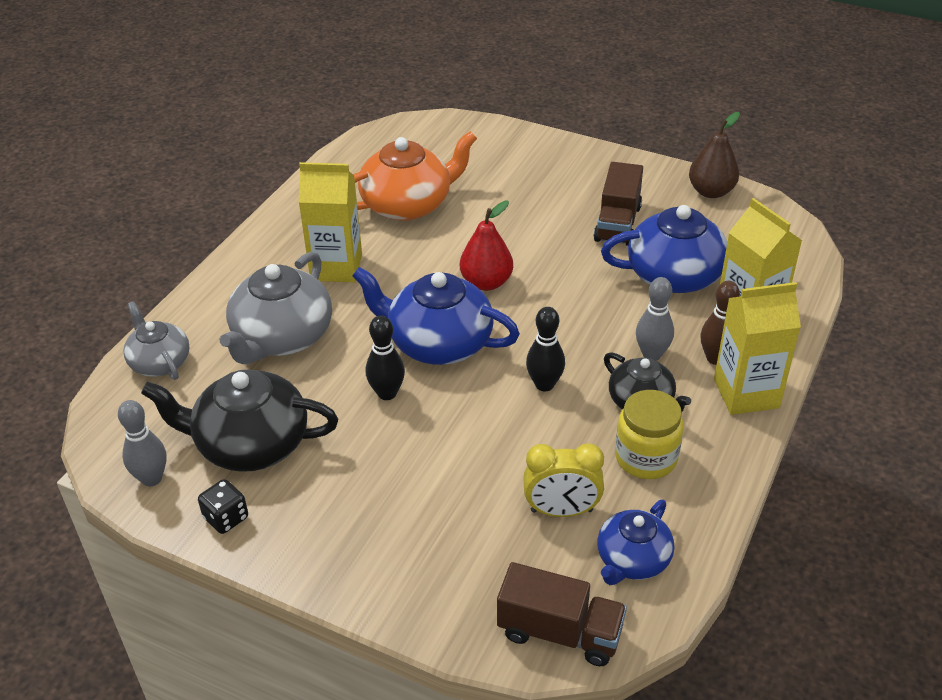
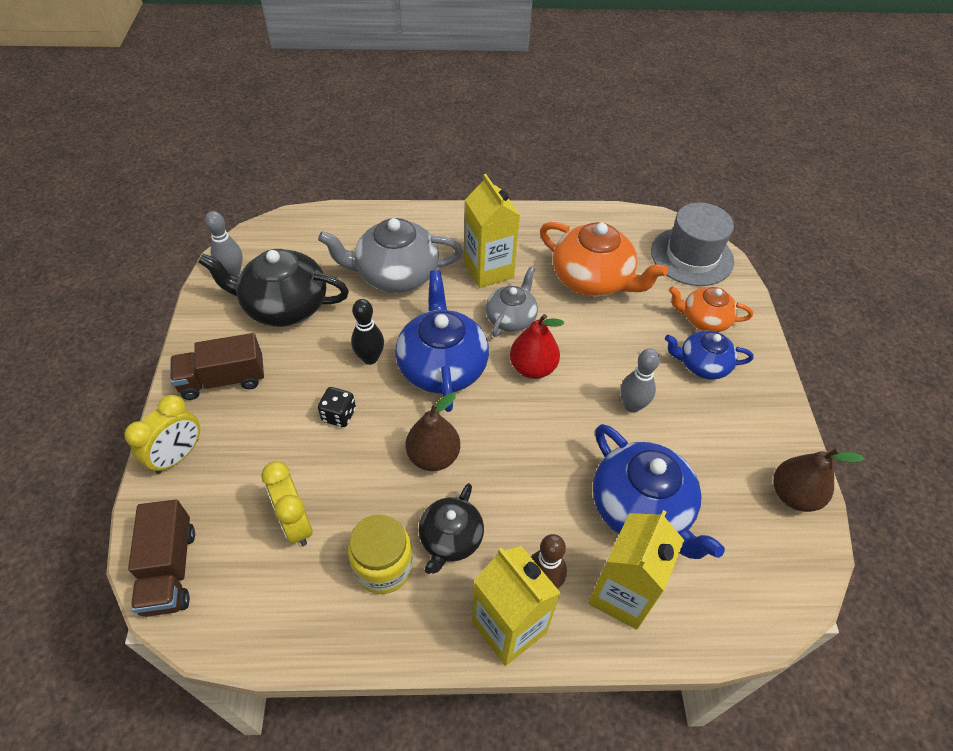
camera: 60 degrees right, 10 degrees up
(159, 362) = (337, 226): grey teapot -> grey teapot (511, 318)
(226, 518) = (212, 324): black dice -> black dice (339, 415)
(250, 444) = (284, 305): black teapot -> black teapot turned 60 degrees counterclockwise
(410, 595) = (178, 456): none -> yellow clock
(431, 136) = (692, 256): none -> grey hat
(509, 161) = (704, 320): none -> orange teapot
(544, 384) = (433, 456): black bowling pin -> brown pear
(617, 223) = (680, 433): brown truck -> brown truck (223, 380)
(632, 560) = (261, 597): blue teapot -> blue teapot (702, 365)
(651, 354) = (516, 525): grey bowling pin -> grey bowling pin (632, 405)

